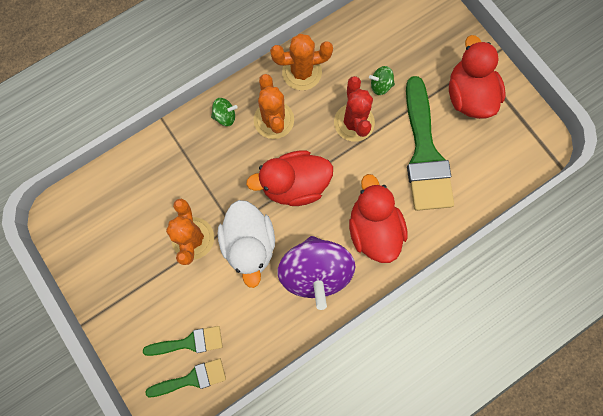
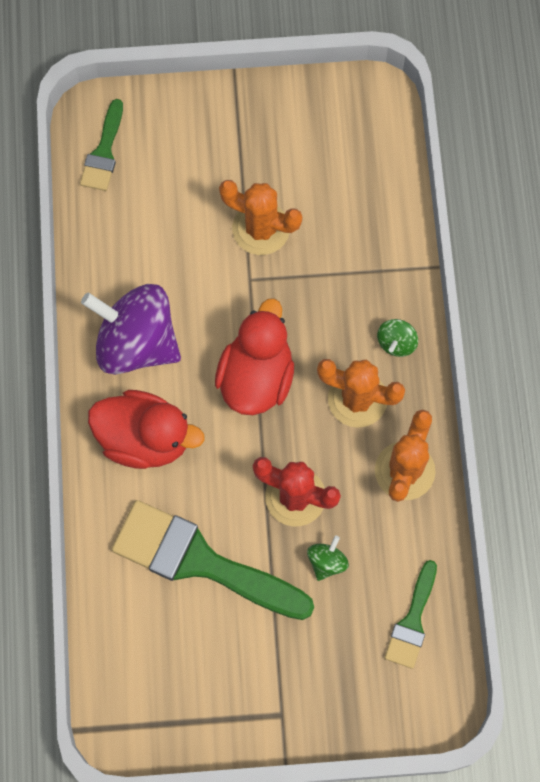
camera: 120 degrees right, 5 degrees down
(189, 342) = (144, 168): green brush -> green brush (412, 621)
(249, 244) = (215, 287): white duck -> none
(468, 96) = (244, 670): red duck -> none

